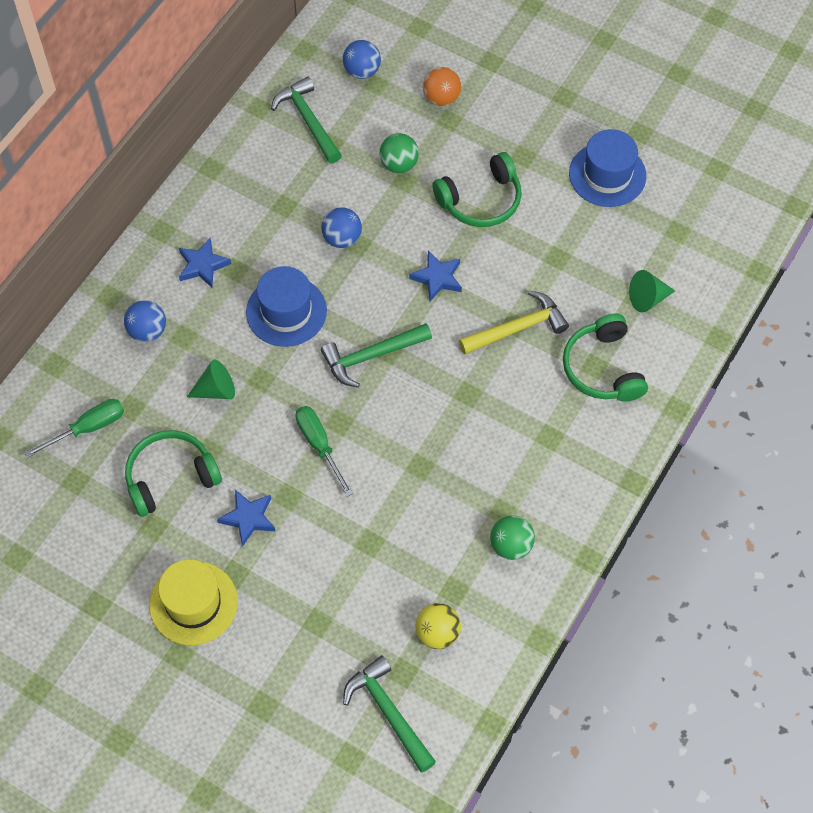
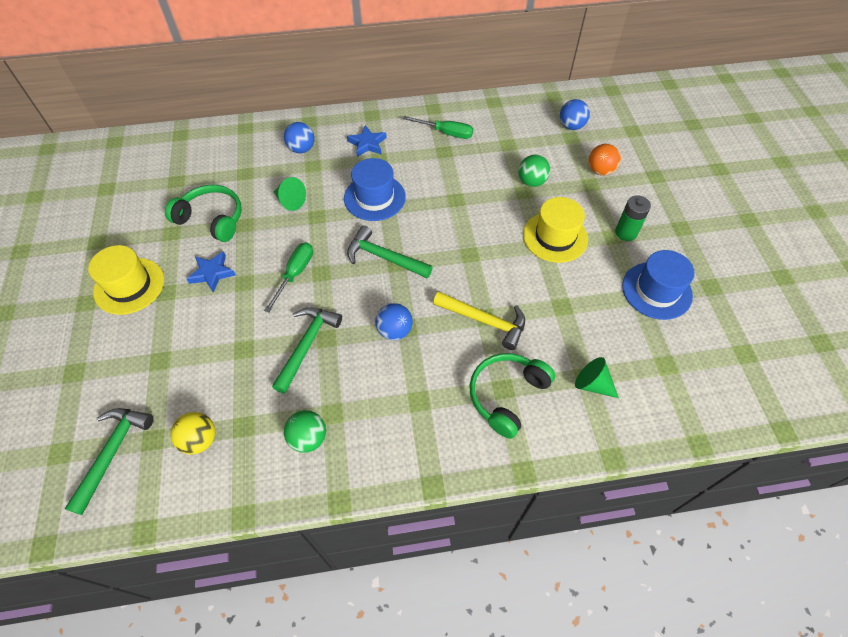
camera: 50 degrees right, 5 degrees down
(88, 428) = (215, 165): green screwdriver -> green screwdriver (446, 133)
(308, 120) = (511, 125): green hammer -> green hammer (307, 345)
(342, 238) = (451, 190): blue ball -> blue ball (394, 331)
(437, 278) = (475, 253): blue star -> none
(481, 200) = (555, 237): green headphones -> yellow hat
(529, 142) = (626, 232): none -> green battery

